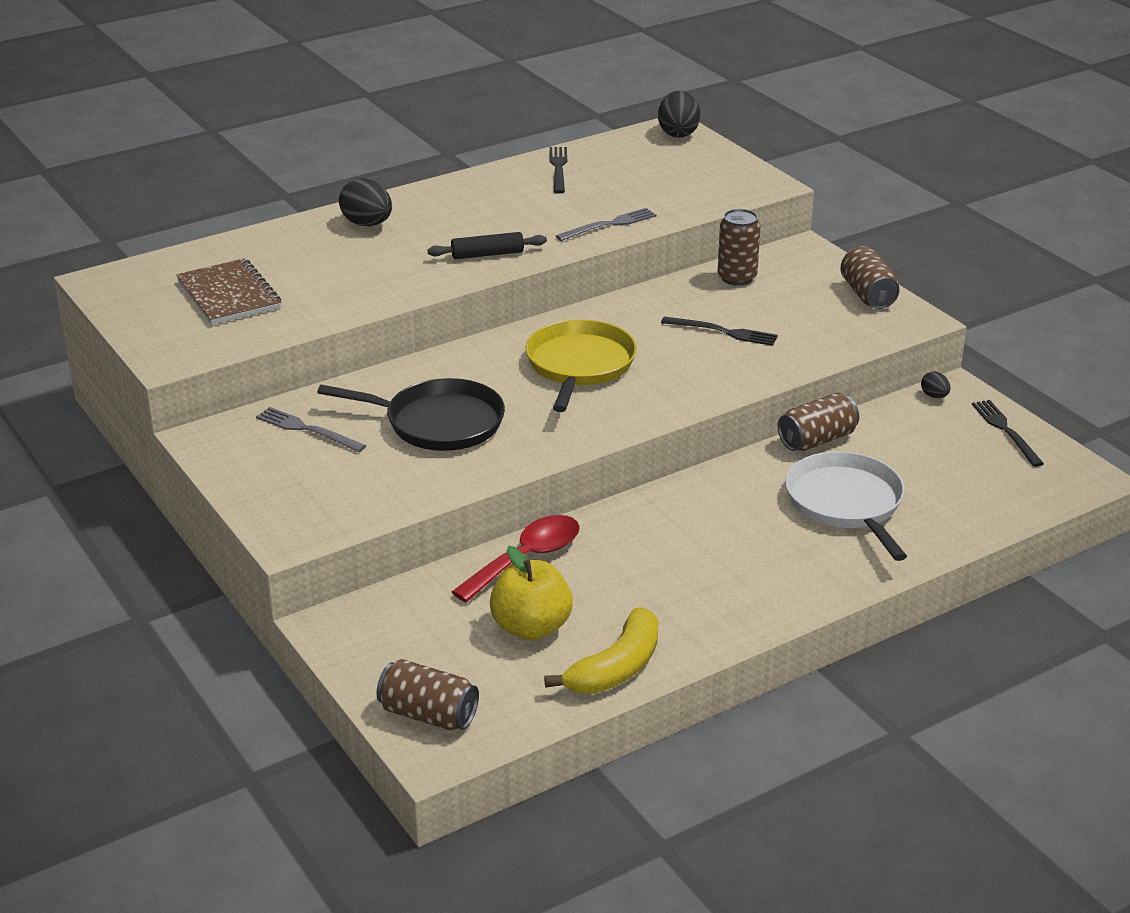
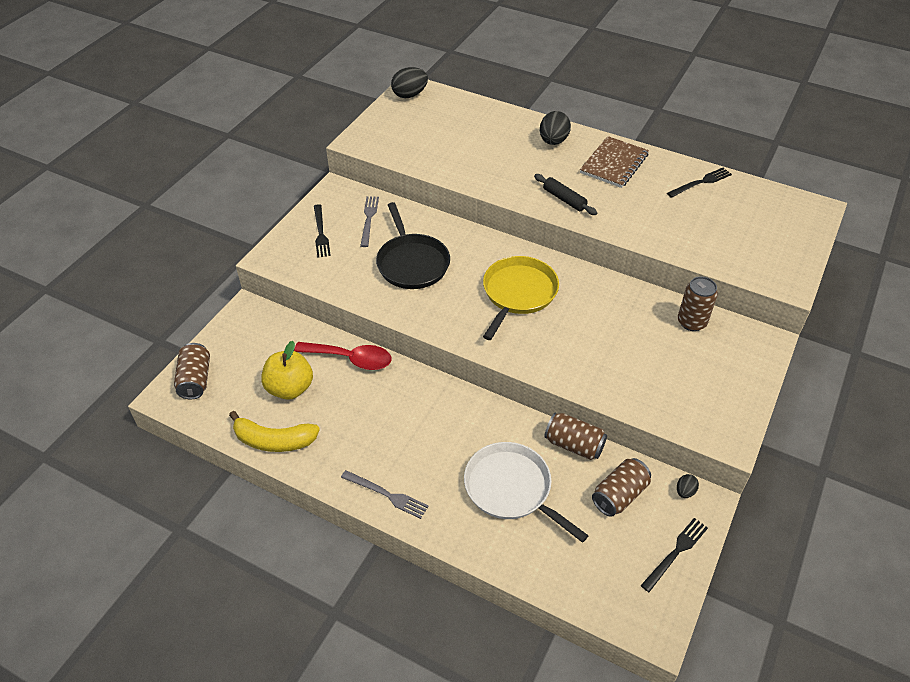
camera: 60 degrees right, 15 degrees up
(229, 295) = (434, 130): brown notebook -> brown notebook (614, 164)
(579, 366) = (518, 293): yellow pan -> yellow pan turned 45 degrees counterclockwise
(609, 225) = (652, 233): grey fork -> grey fork (387, 495)
(678, 133) = (812, 213): black egg -> black egg (410, 95)
(723, 332) = (616, 342): black fork -> black fork (320, 233)
(846, 504) = (511, 489): white pan -> white pan turned 90 degrees counterclockwise
(867, 294) = (738, 399): brown can -> brown can (619, 495)

